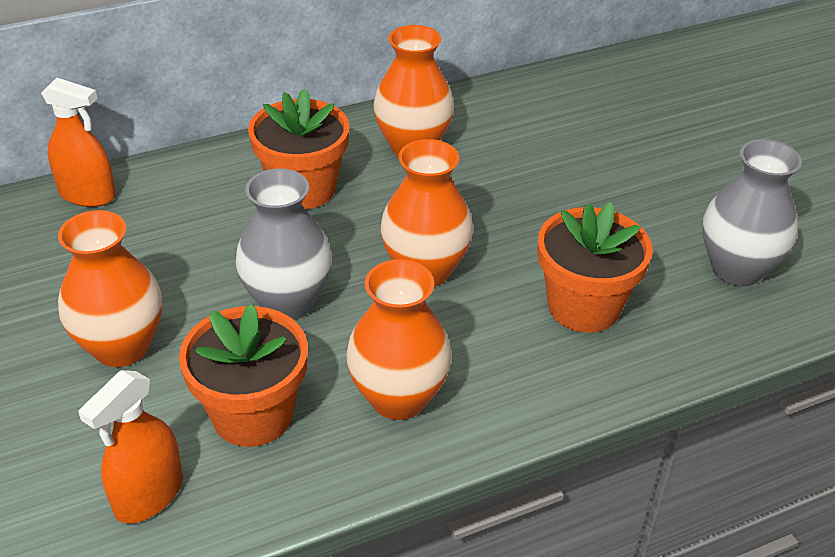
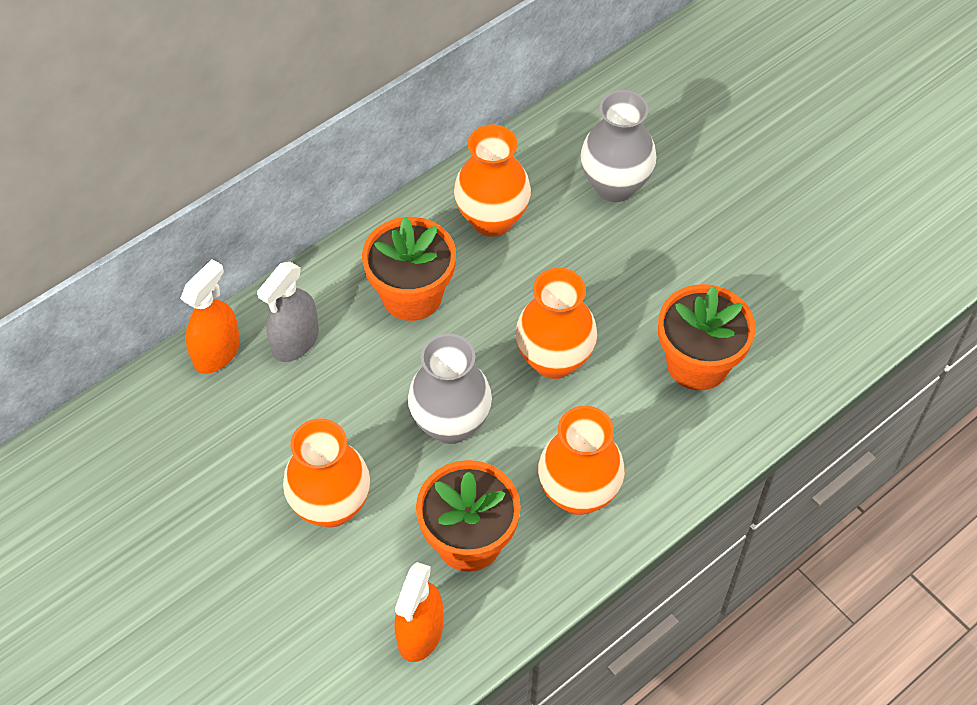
camera: 15 degrees left, 15 degrees up
(87, 195) = (217, 352): orange spray bottle -> orange spray bottle turned 60 degrees counterclockwise
(168, 202) = (295, 341): none -> grey spray bottle
(736, 269) = (812, 291): grey vase -> grey vase (615, 185)

